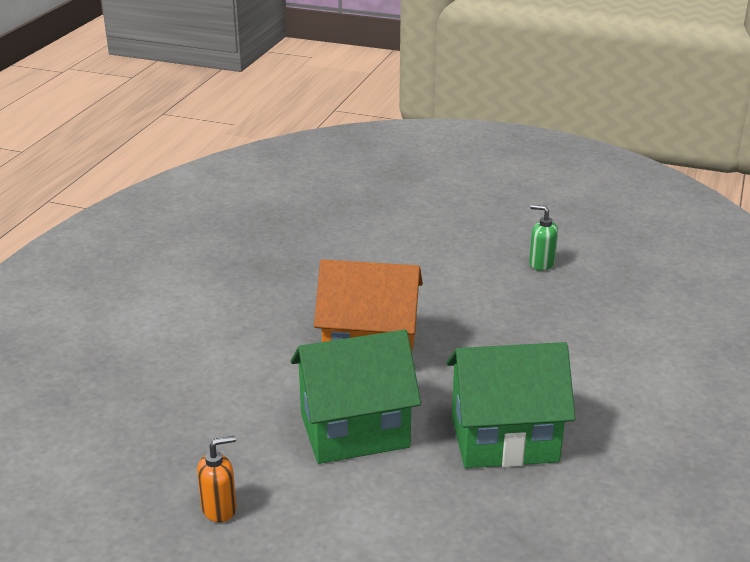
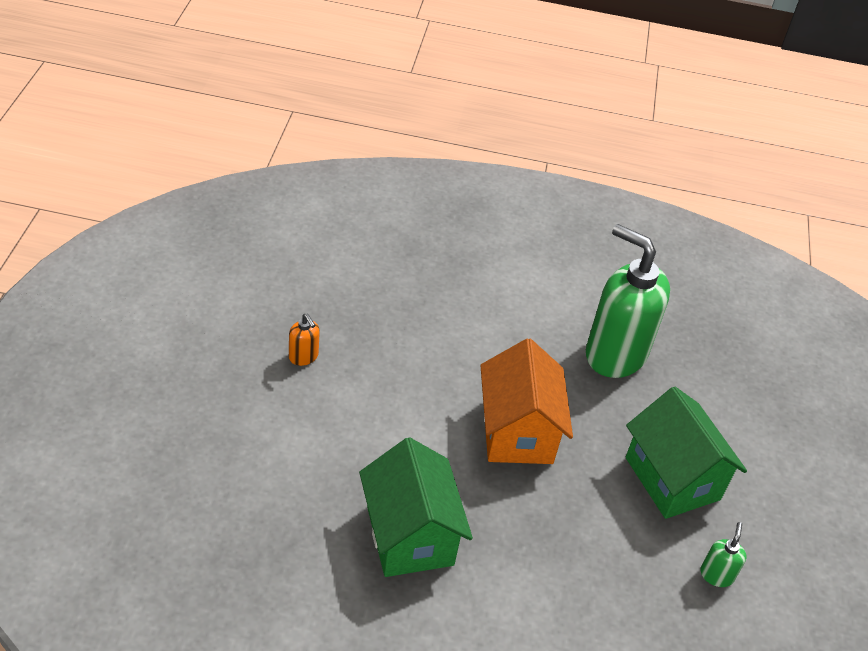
camera: 75 degrees right, 15 degrees up
(276, 277) = (615, 354): none -> green soap dispenser
(354, 430) = (403, 429): green house -> green house (672, 478)

